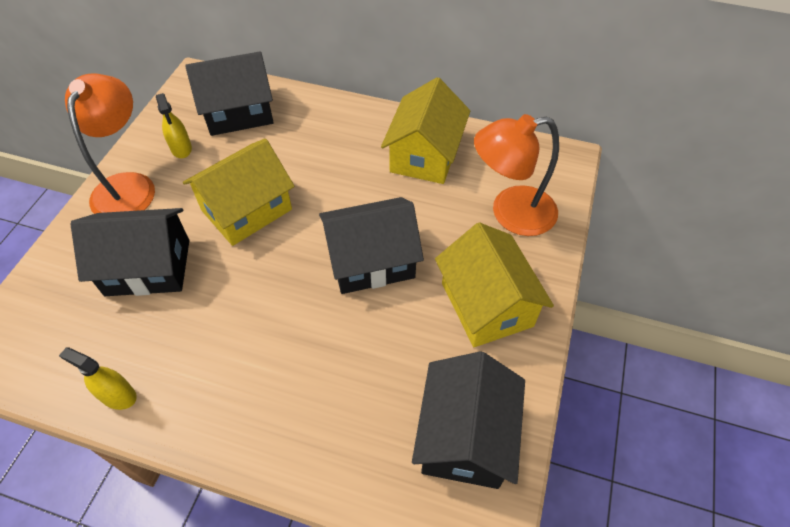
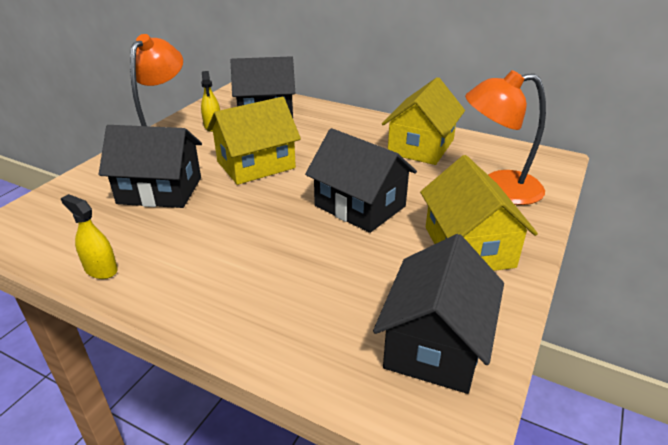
camera: 10 degrees right, 20 degrees down
(371, 260) = (360, 206): black house -> black house turned 45 degrees clockwise

